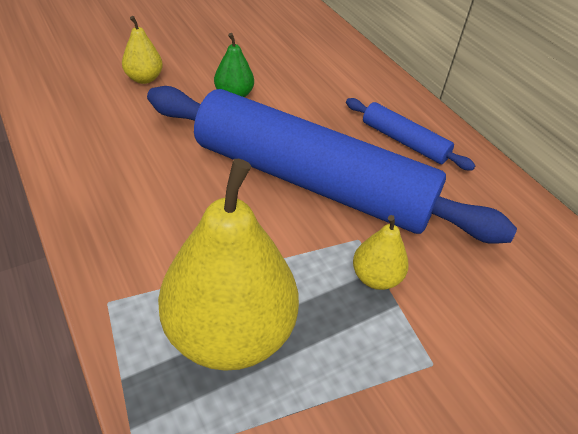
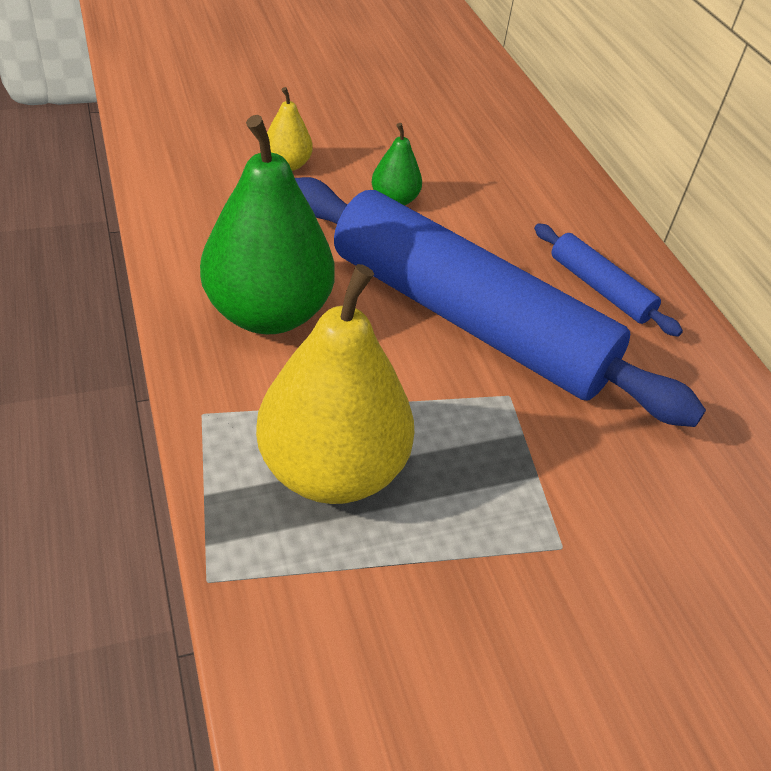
camera: 10 degrees right, 0 degrees up
(149, 202) = (268, 313): none -> green pear
(375, 277) = (518, 442): yellow pear -> none

